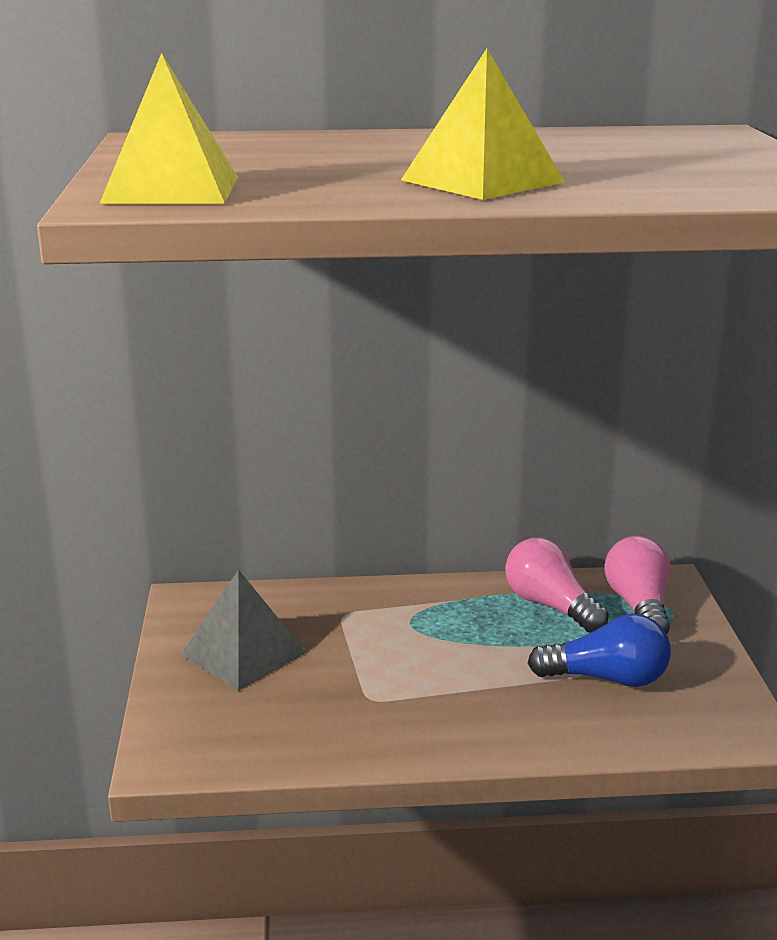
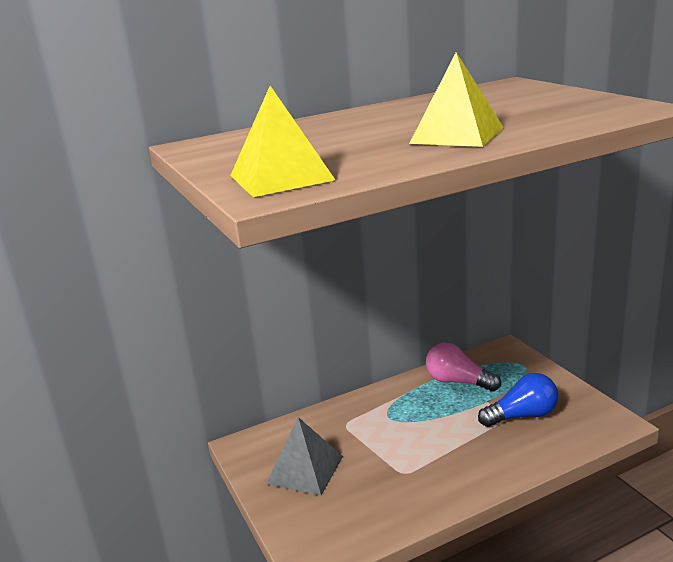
camera: 20 degrees left, 0 degrees up
(639, 606) = (504, 367): pink light bulb -> none

